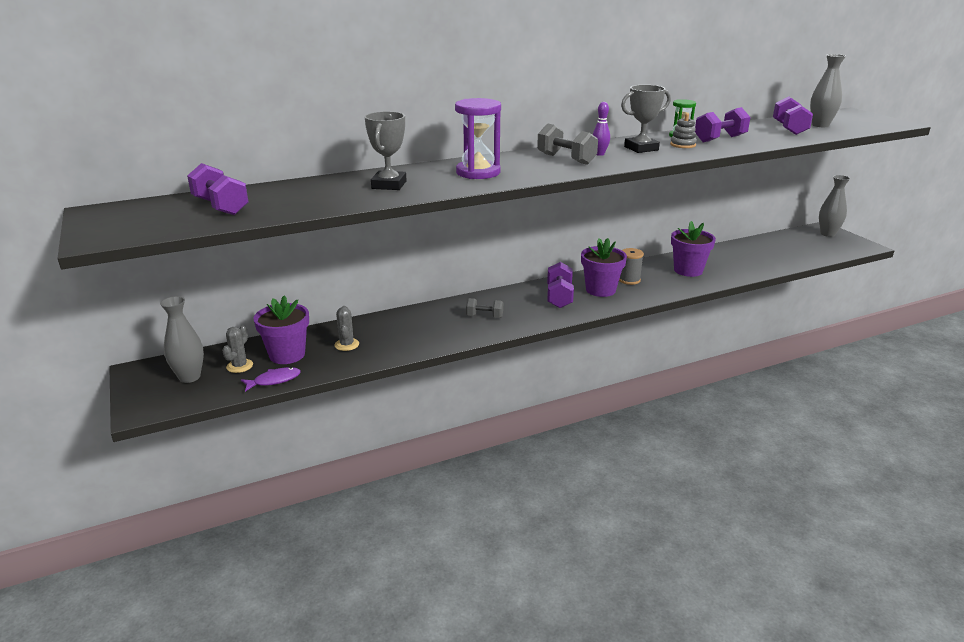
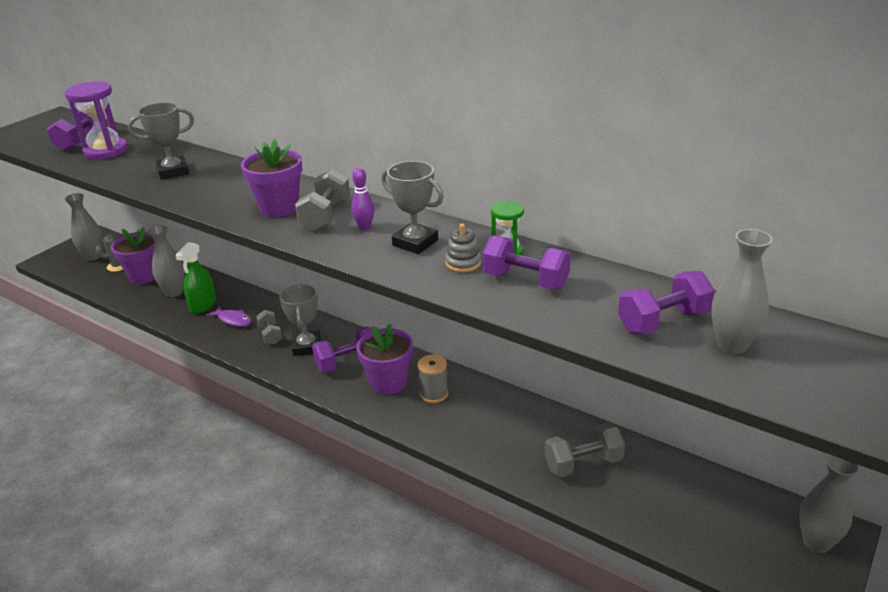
camera: 60 degrees right, 5 degrees up
(274, 380) = (103, 288): purple fish -> purple fish (233, 320)
(347, 345) = (174, 292): grey cactus -> grey vase
(392, 335) = (203, 305): none -> green spray bottle
(478, 172) = (239, 192): purple hourglass -> purple hourglass (106, 151)
(519, 306) = (307, 346): none -> grey trophy
(688, 270) = (506, 431): purple flower pot -> purple flower pot (279, 207)
(735, 260) = (583, 464): none -> grey dumbbell

